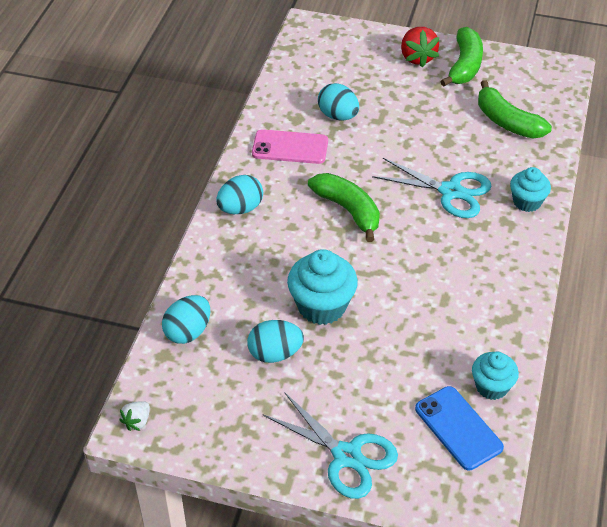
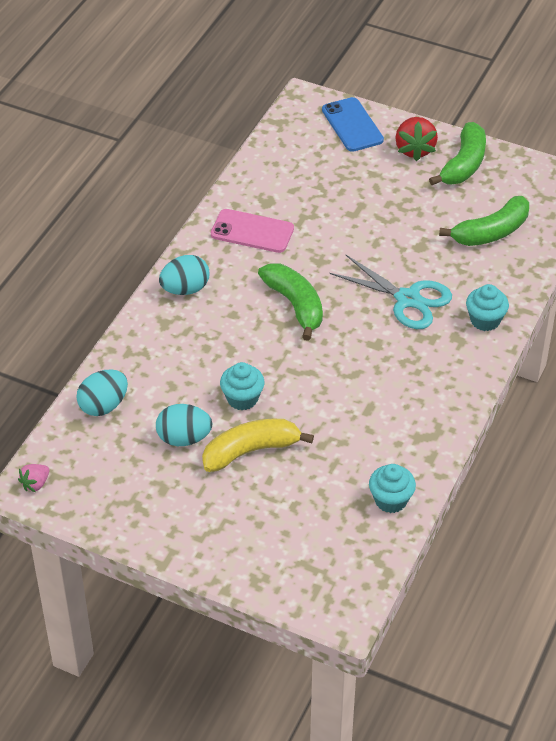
camera: 10 degrees right, 0 degrees up
(137, 421) = (35, 484): white strawberry -> pink strawberry
(322, 306) = (242, 398): turquoise cupcake -> turquoise cupcake, size x0.63
(338, 116) = (311, 203): turquoise egg -> none
(343, 357) = (251, 451): none -> yellow banana
(346, 456) = (228, 544): turquoise scissors -> none
(458, 428) = (345, 534): blue phone -> blue phone (352, 125)
(507, 122) = (491, 232): green banana -> green banana turned 90 degrees counterclockwise

